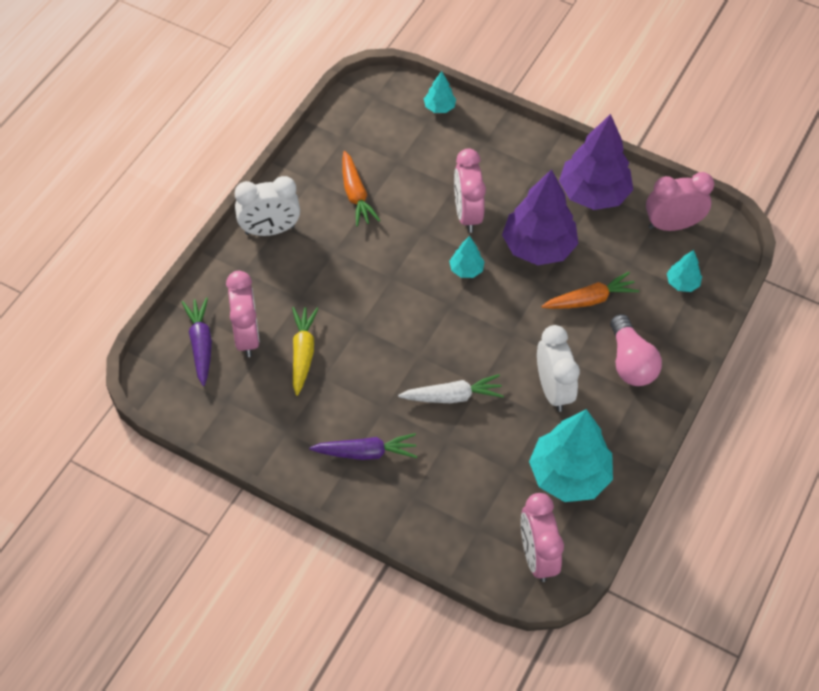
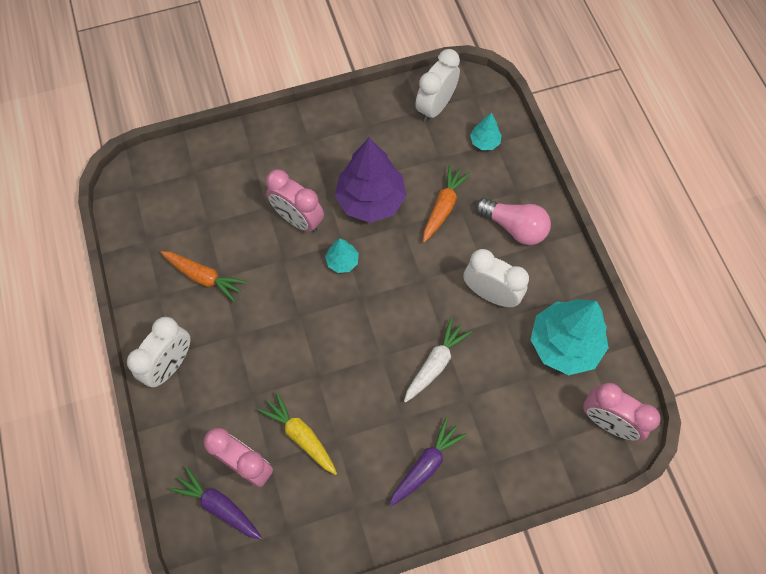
camera: 45 degrees left, 10 degrees up
(439, 107) = (191, 156): turquoise tree -> none
(593, 193) = (363, 129): purple tree -> none
(672, 225) = (435, 107): pink clock -> white clock

